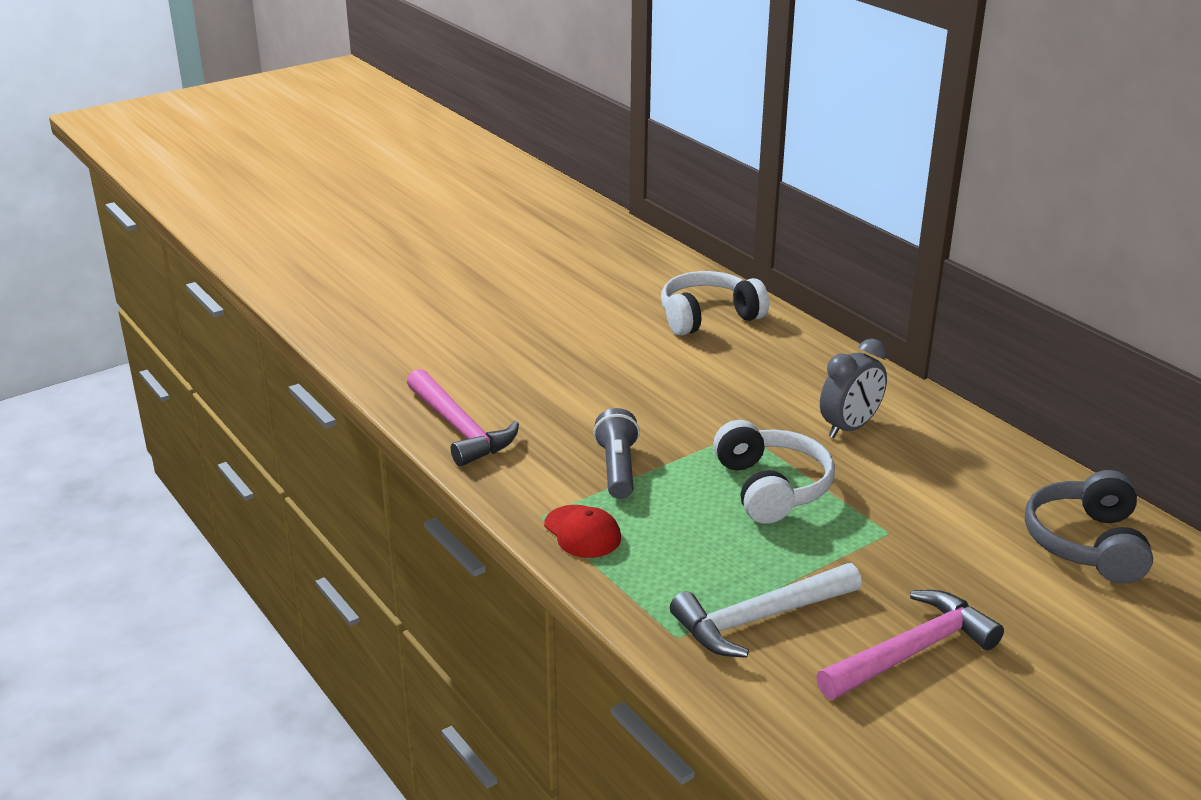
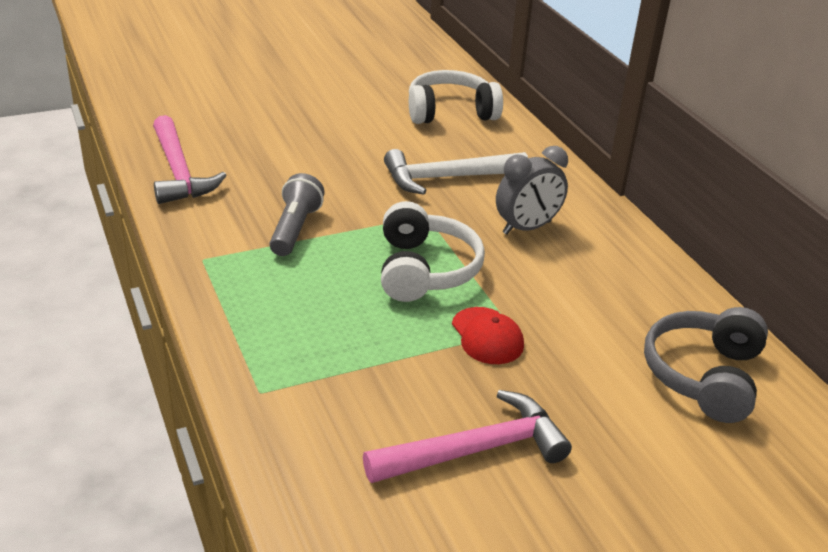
camera: 10 degrees right, 5 degrees up
(582, 532) = (230, 279): red cap -> red cap (487, 336)
(760, 618) = (347, 389): white hammer -> white hammer (447, 178)

